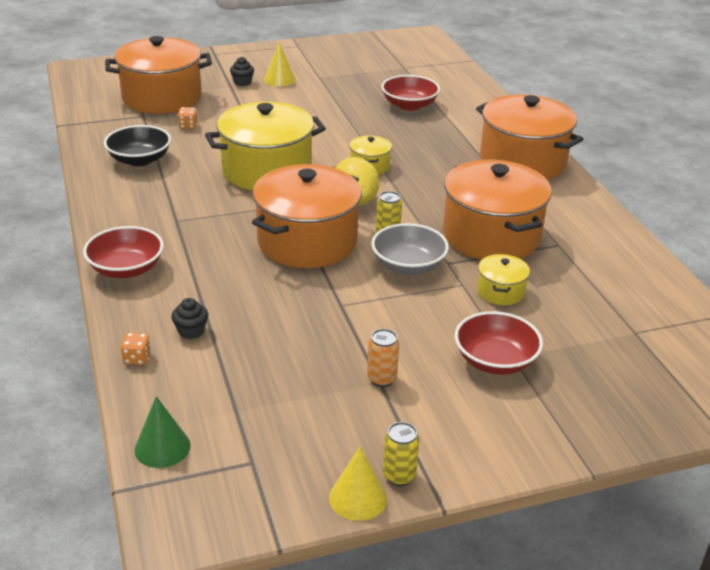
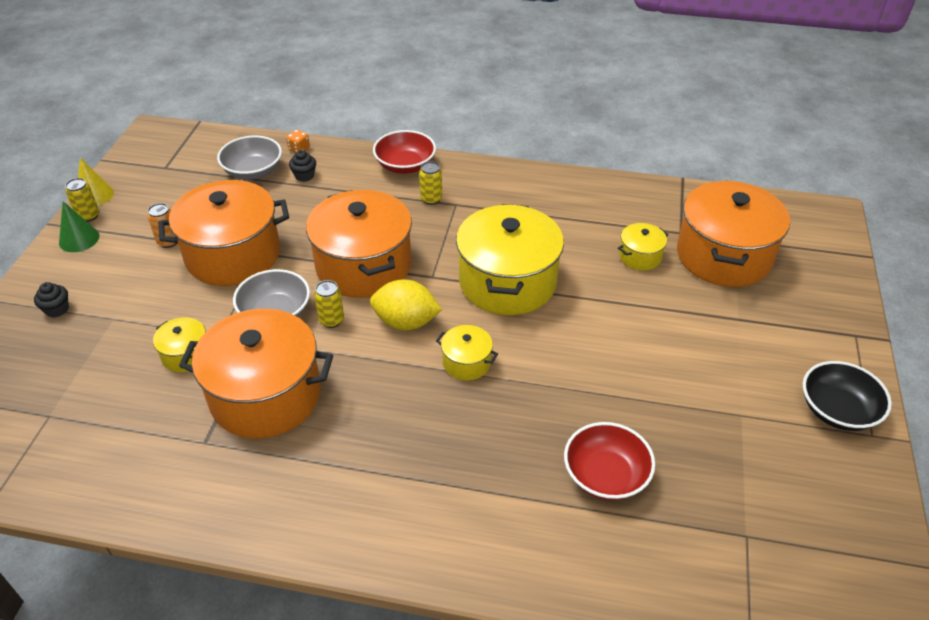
camera: 120 degrees right, 10 degrees up
(139, 160) = (580, 209): black bowl -> black bowl (837, 410)
(162, 447) = (212, 141): green cone -> green cone (79, 239)
(178, 236) = (431, 199): none -> yellow can
(188, 126) = (640, 256): orange dice -> yellow pot
(208, 376) = (253, 171): none -> grey bowl
(242, 82) = (746, 332): black cupcake -> black cupcake (57, 309)
(279, 79) = (744, 370): yellow cone -> none
(495, 361) = (120, 307): red bowl -> none
(522, 161) = (382, 518): orange pot -> orange pot (233, 255)

